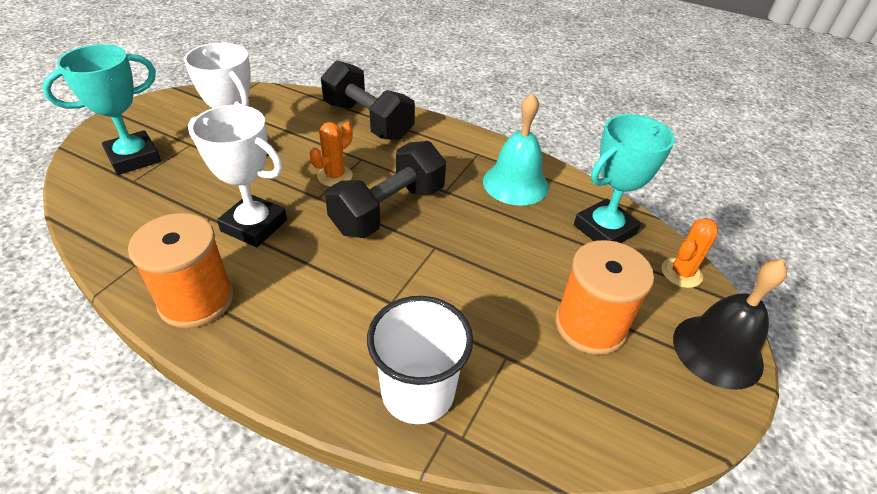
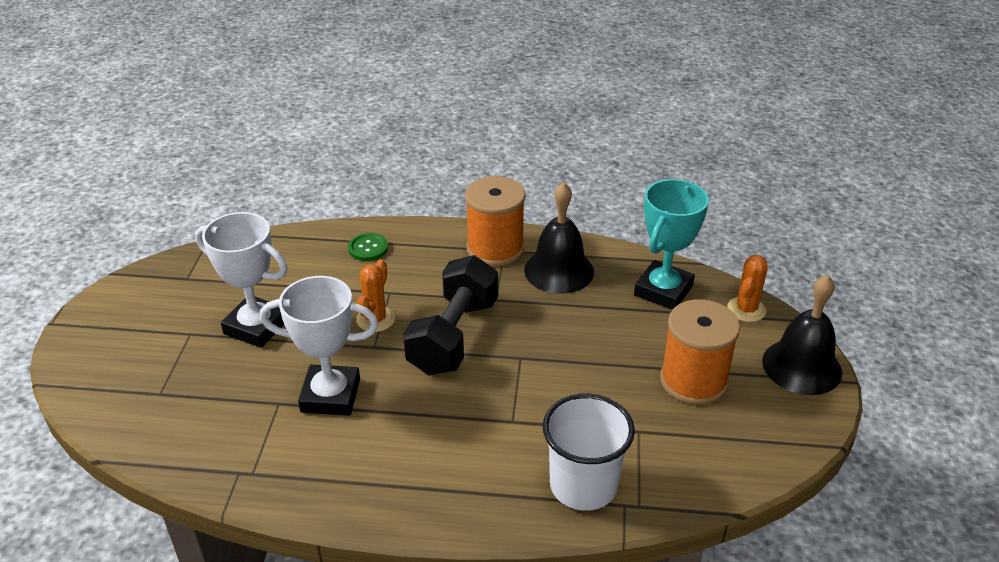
camera: 20 degrees left, 5 degrees down
(134, 158) = (139, 369): turquoise trophy -> none
(196, 300) = (329, 482): orange spool -> orange spool (495, 249)
(368, 121) = (368, 248): black dumbbell -> green button
(515, 183) = (559, 270): turquoise bell -> black bell

